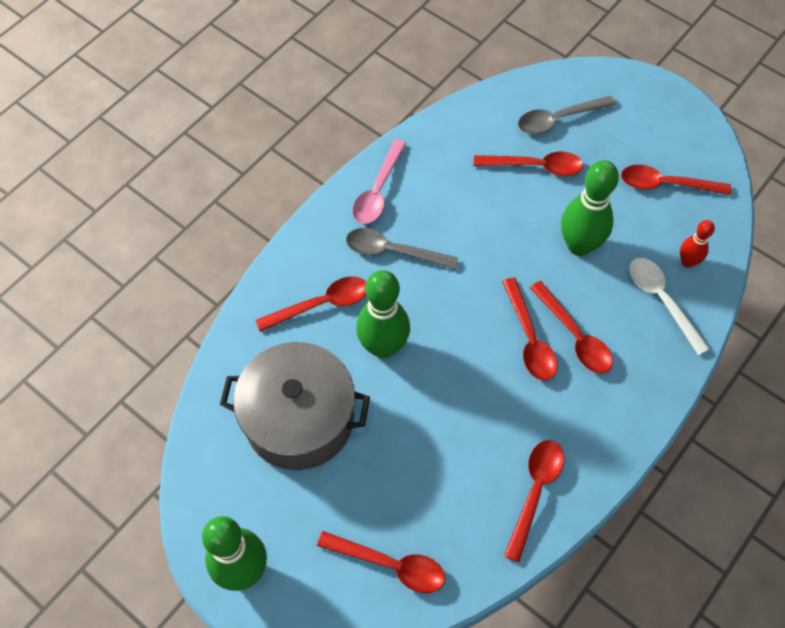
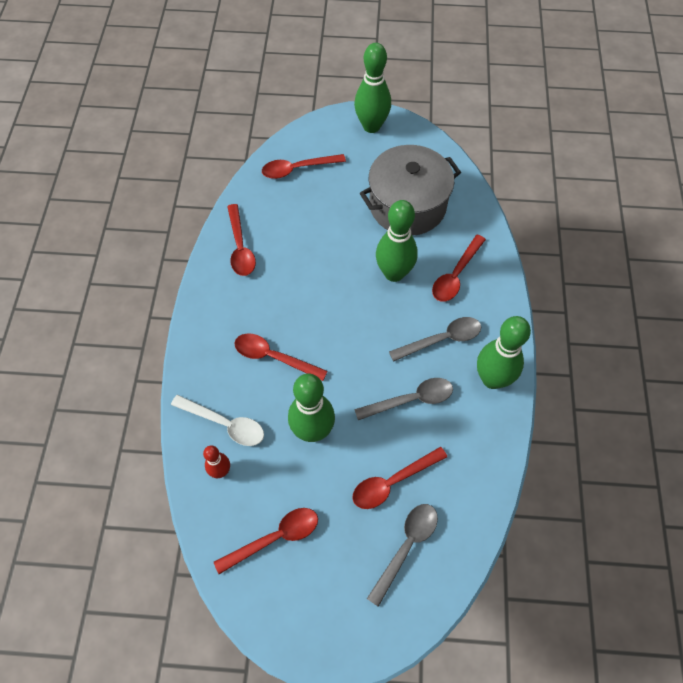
camera: 145 degrees right, 0 degrees up
(378, 190) = (492, 379): pink spoon -> green bowling pin
(468, 218) = (411, 400): none -> grey spoon
(529, 338) = (303, 336): red spoon -> none

